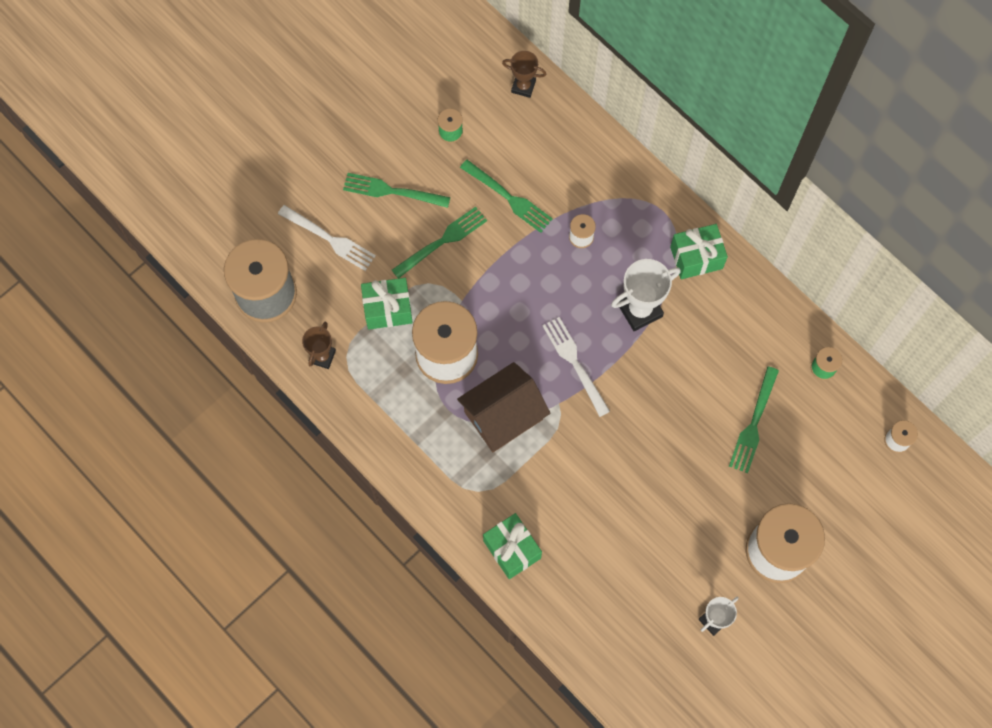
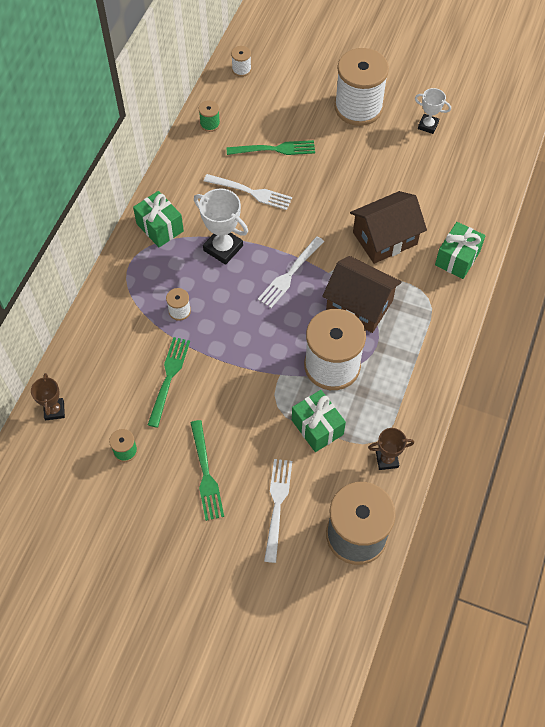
camera: 115 degrees left, 10 degrees down
(442, 241) = (234, 412): green fork -> none
(574, 484) = (385, 238): none -> brown house
(702, 370) = (251, 192): none -> white fork

